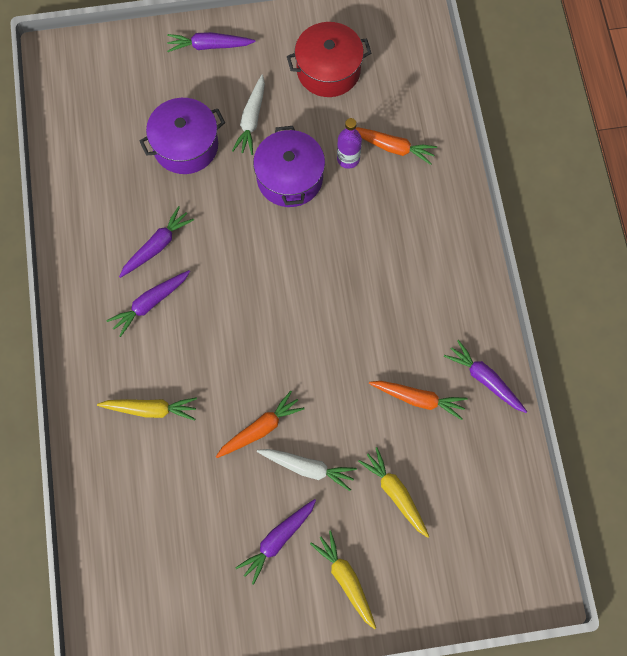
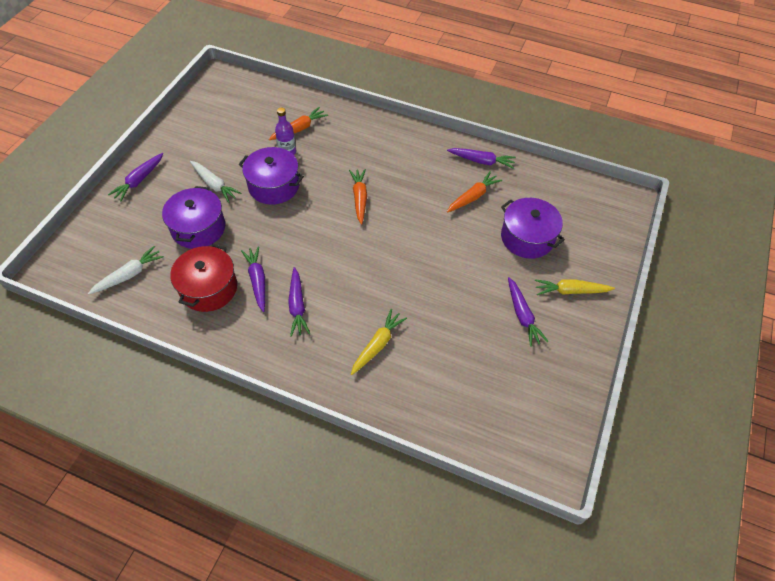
camera: 60 degrees left, 15 degrees down
(260, 428) = (437, 286): orange carrot -> orange carrot (359, 198)
(308, 468) = (482, 274): white carrot -> white carrot (129, 275)
(328, 70) = (219, 132): red pot -> red pot (209, 288)
(395, 493) = (527, 237): yellow carrot -> purple pot
(484, 379) = (481, 161): purple carrot -> purple carrot turned 150 degrees counterclockwise

